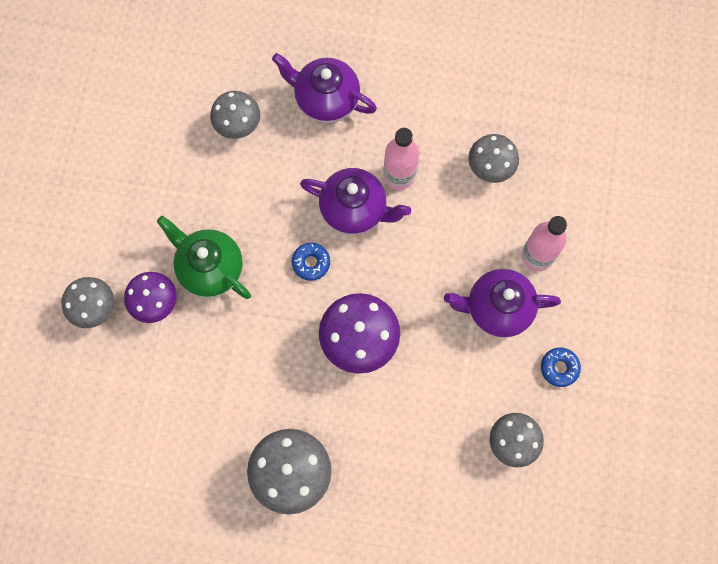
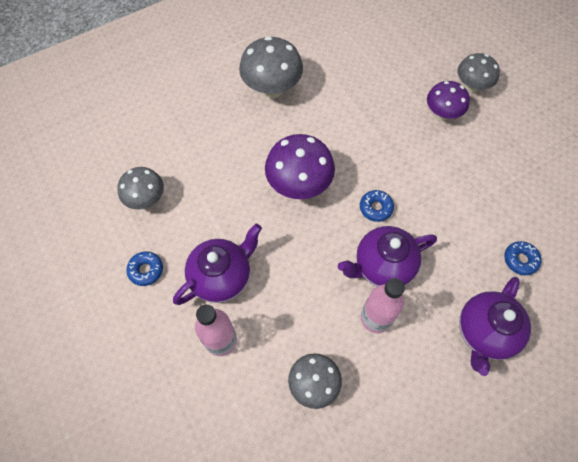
camera: 140 degrees right, 10 degrees down
(210, 268) = (433, 156): green teapot -> none
(238, 125) = (520, 260): grey mushroom -> blue donut
(326, 100) = (484, 332): purple teapot -> purple teapot turned 135 degrees clockwise

